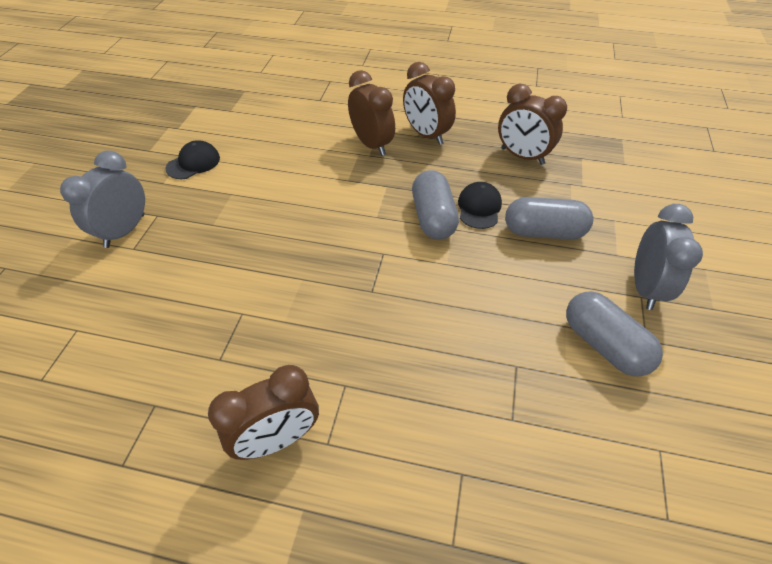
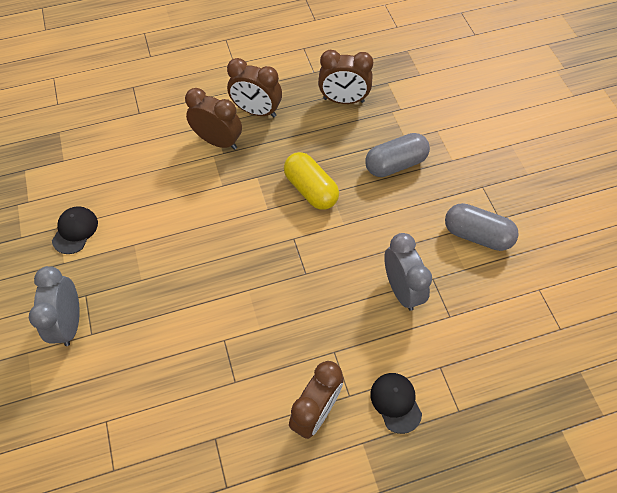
camera: 30 degrees left, 10 degrees up
(433, 218) = (311, 189): grey capsule -> yellow capsule
(479, 207) = (339, 164): black cap -> black cap (396, 402)
(645, 287) = (481, 178): grey clock -> grey clock (401, 289)

